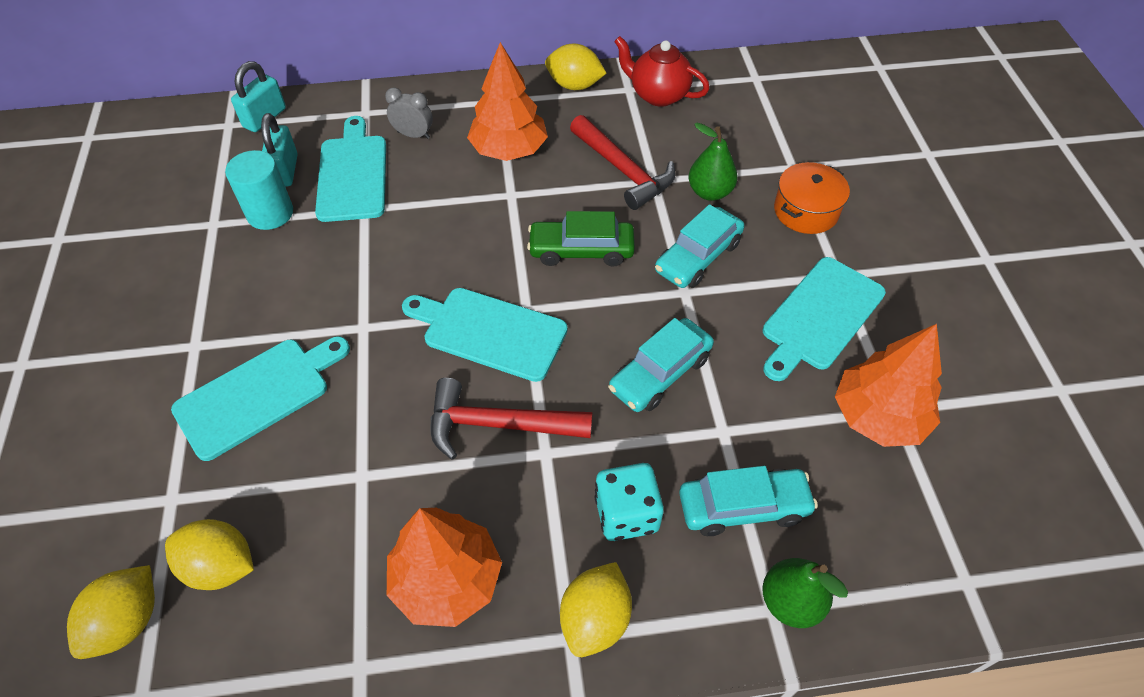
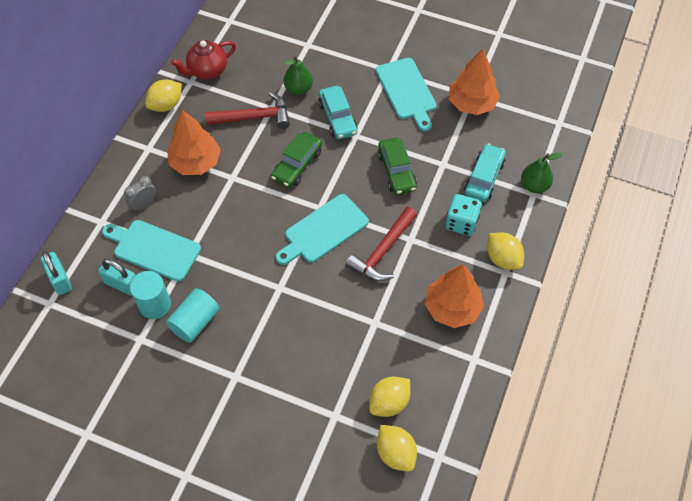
camera: 60 degrees left, 5 degrees up
(258, 395) = (293, 354): turquoise cutting board -> none
(262, 263) = (195, 322): none -> turquoise cylinder
(660, 373) = (396, 171): turquoise car -> green car
(806, 211) = (340, 57): orange pot -> none

